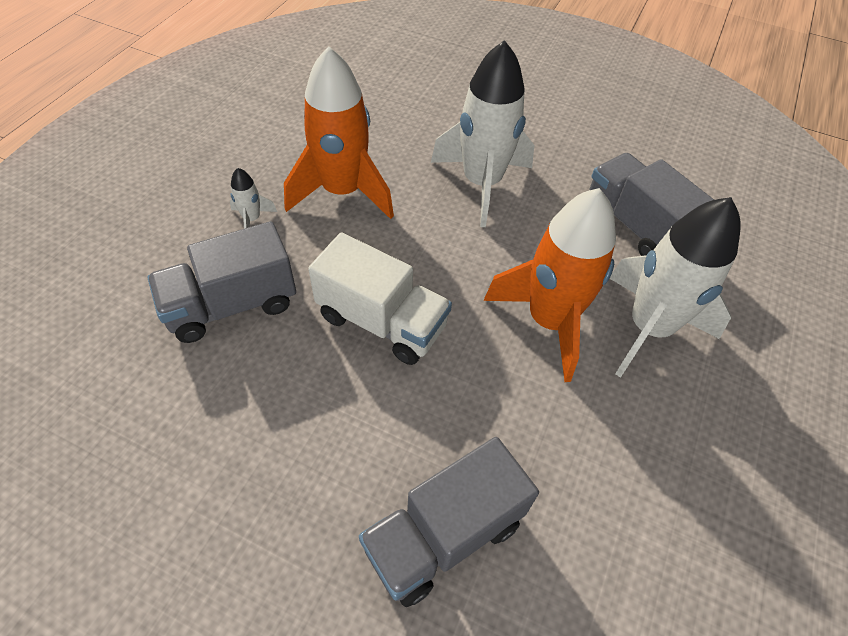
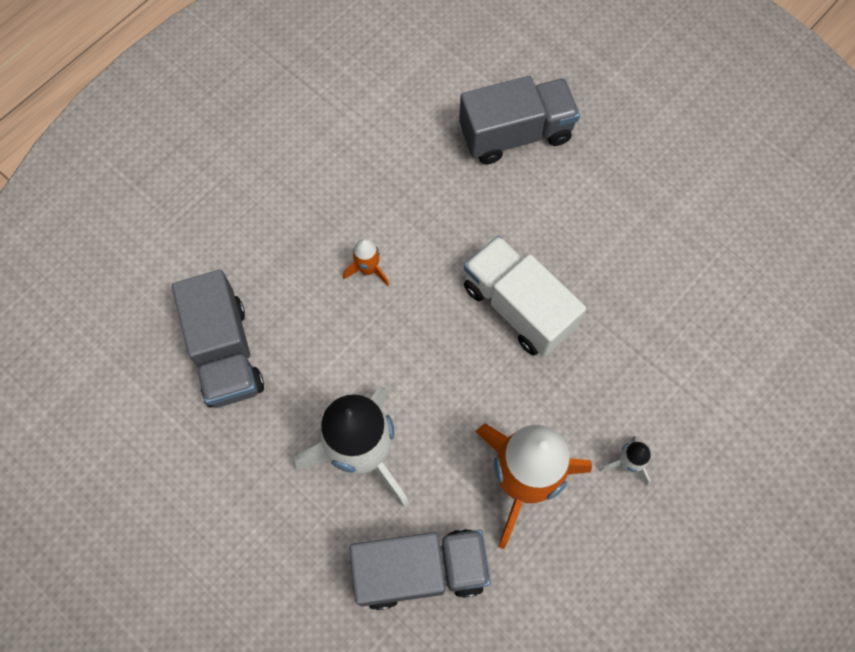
camera: 160 degrees left, 15 degrees up
(232, 305) = (652, 359): grey truck -> grey truck (420, 570)
(549, 321) = (368, 269): orange rocket -> orange rocket, size x0.42
(648, 328) = (283, 241): white rocket -> none

